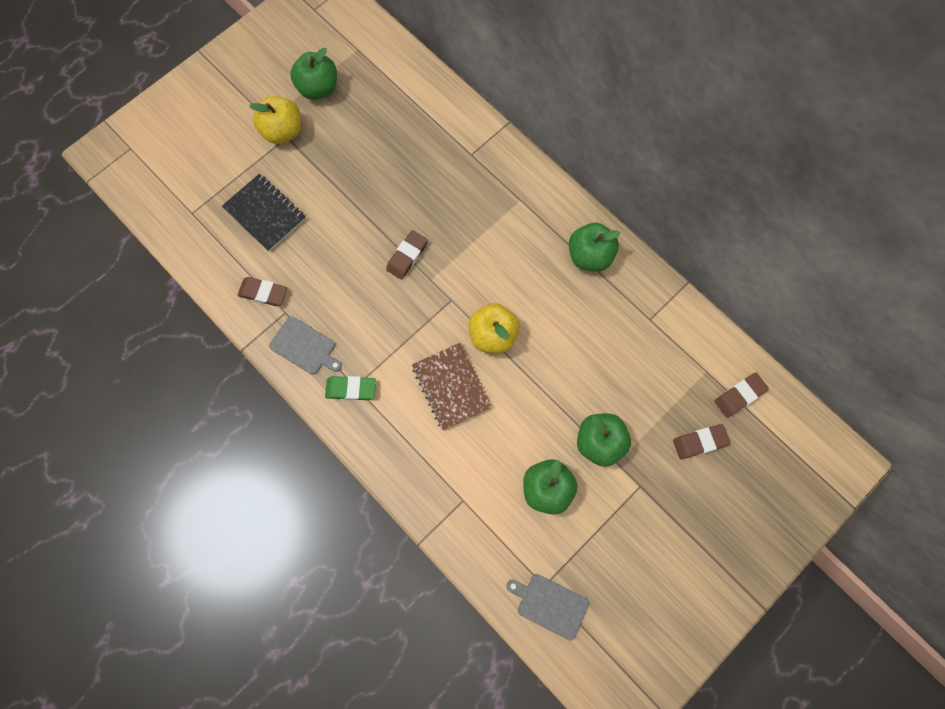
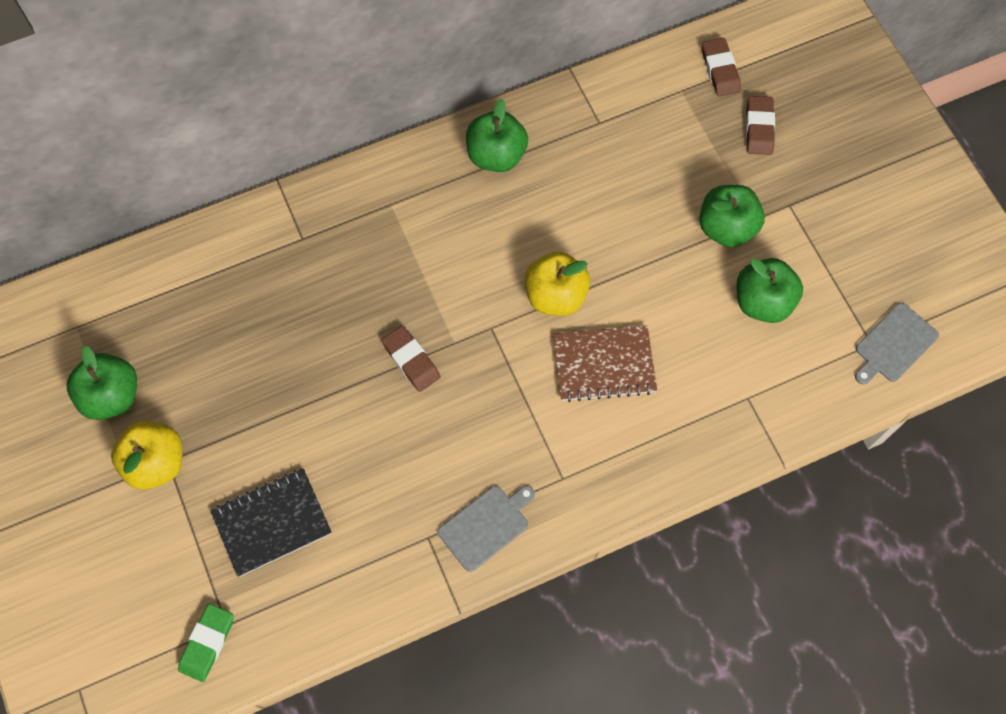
camera: 70 degrees left, 5 degrees down
(263, 293) = (388, 558): brown eraser -> none
(351, 389) = (564, 485): green eraser -> green eraser (207, 643)

